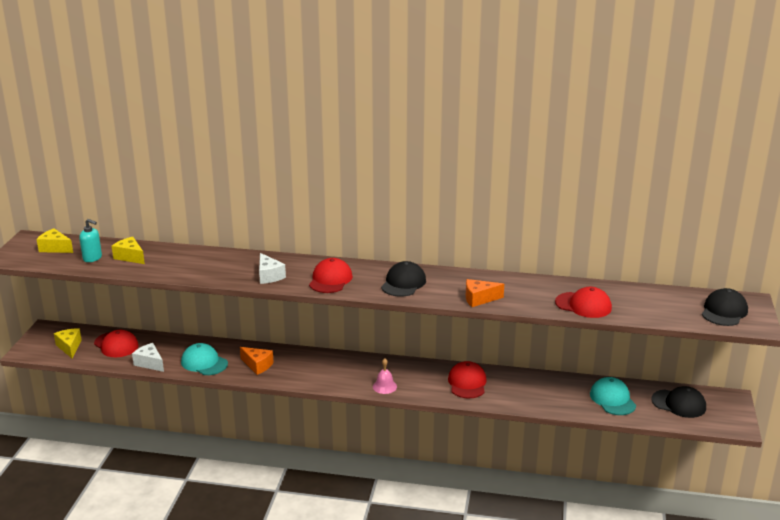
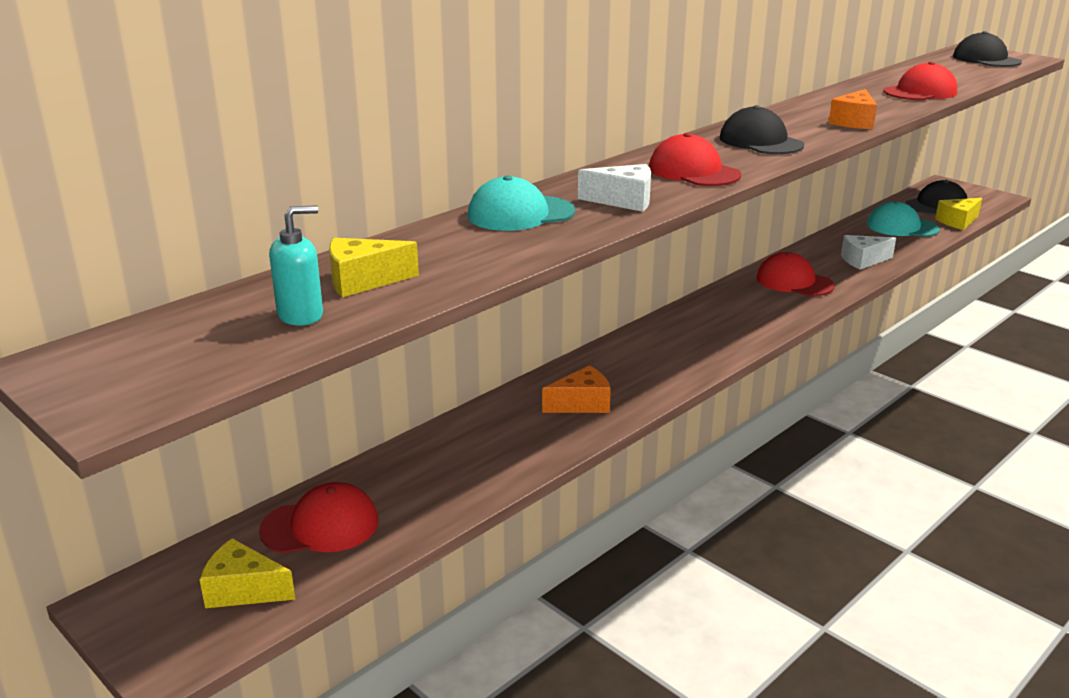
camera: 55 degrees left, 0 degrees up
(55, 248) = (171, 344): yellow cheese -> yellow cheese (958, 222)
(150, 363) = (443, 505): white cheese -> white cheese (863, 260)
(204, 363) = (513, 449): turquoise cap -> turquoise cap (520, 214)
(384, 386) = (749, 330): pink bell -> none

